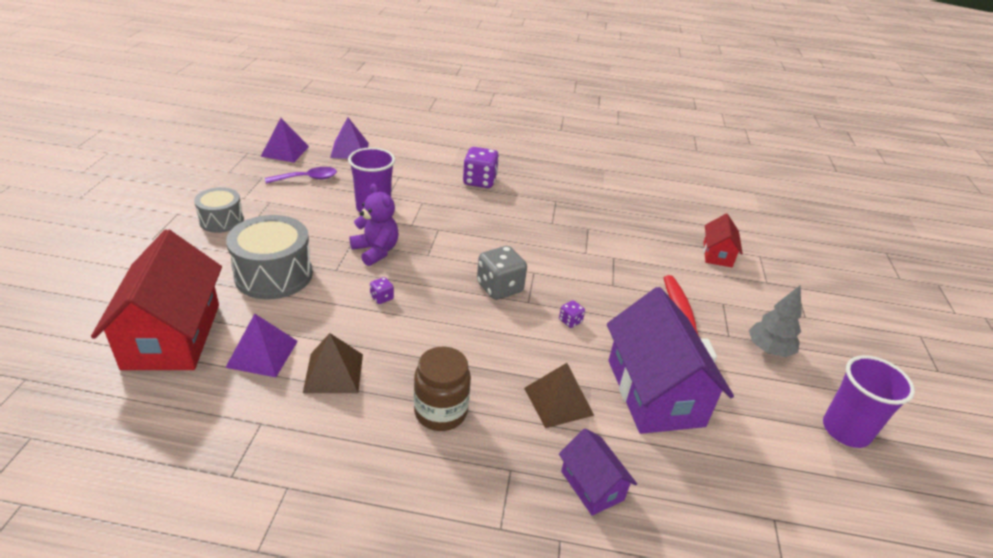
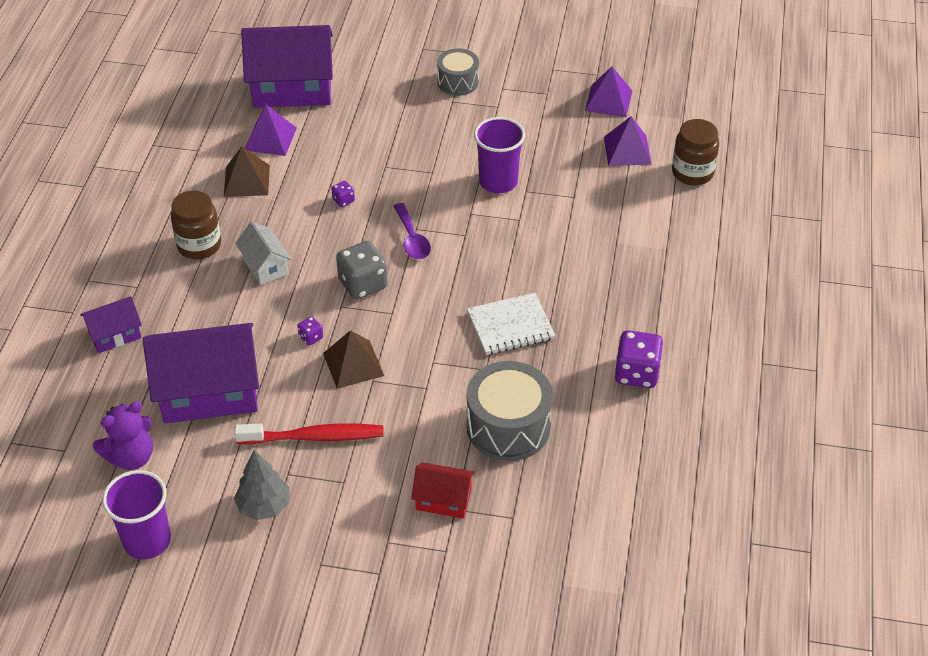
camera: 95 degrees right, 10 degrees up
(172, 336) = (292, 88): red house -> purple house
(274, 275) = (374, 128): grey drum -> grey drum (508, 427)
(307, 179) = (550, 125): purple spoon -> purple spoon (412, 239)
(376, 251) = (418, 190): purple teddy bear -> purple teddy bear (131, 457)
(381, 129) = (692, 173): none -> brown jar
(475, 354) = (265, 266): none -> white house
(479, 181) = (579, 269): purple dice -> purple dice (636, 373)
(541, 214) = (510, 326): none -> white notebook
(558, 401) = (204, 320): brown pyramid -> brown pyramid (353, 364)

